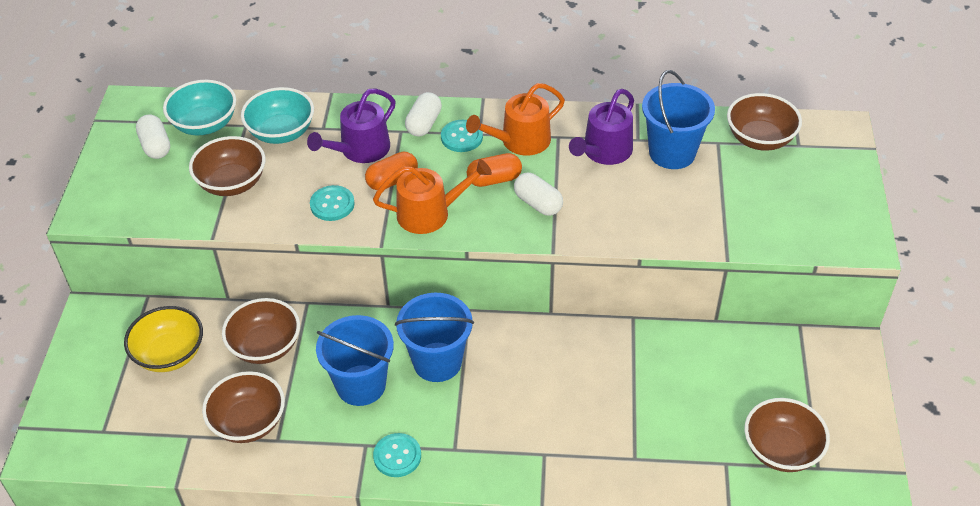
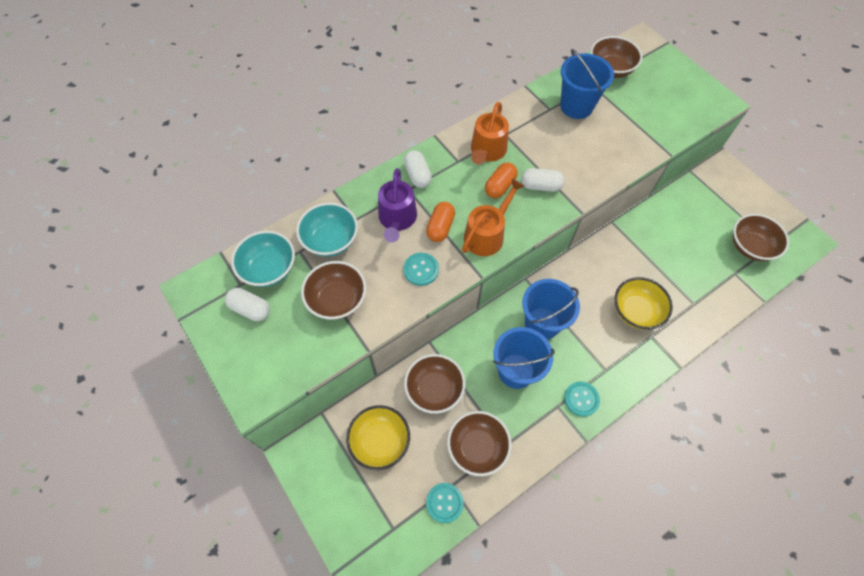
camera: 40 degrees left, 15 degrees up
(461, 137) = (450, 170): turquoise button -> turquoise button (444, 503)
(555, 420) = (636, 311): none -> yellow bowl
(604, 152) = (540, 128): purple watering can -> none

